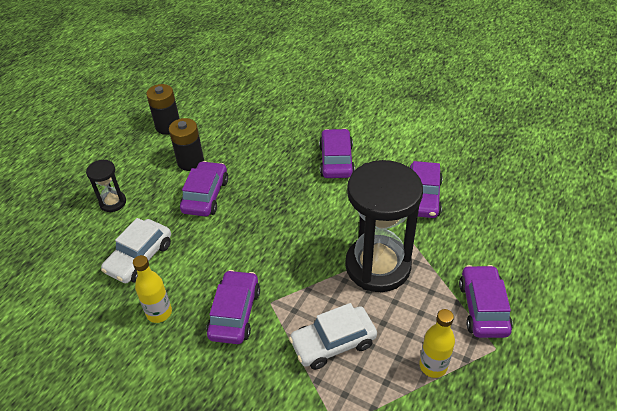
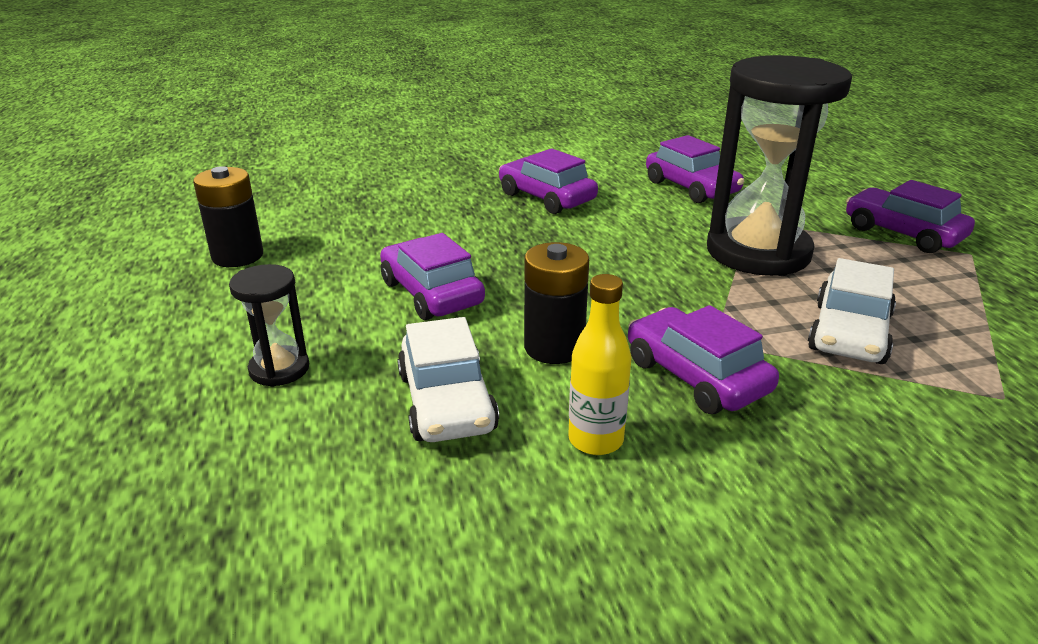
camera: 45 degrees left, 15 degrees down
(190, 162) = (344, 273): black battery -> black battery (554, 347)
(433, 366) = (961, 294): yellow bottle -> none

